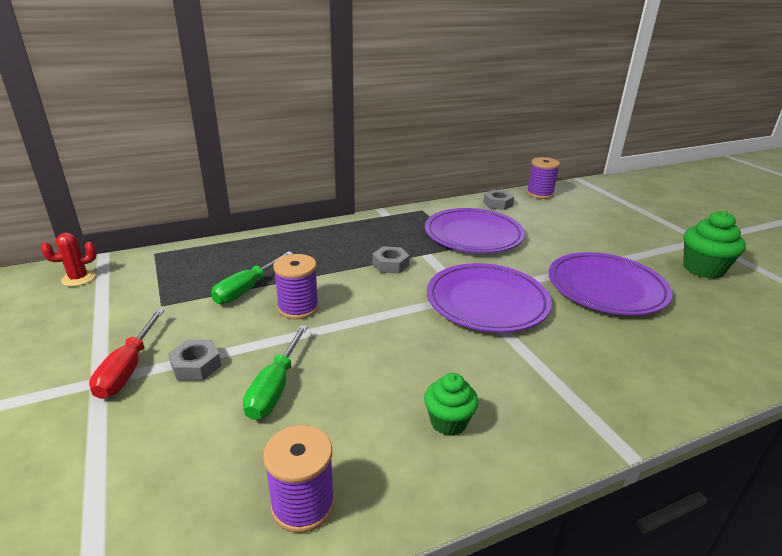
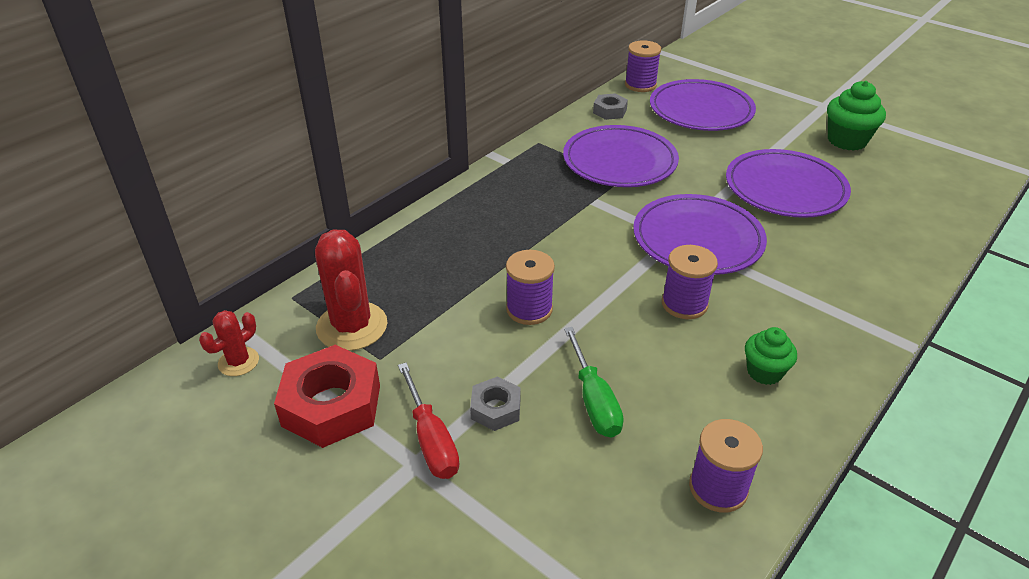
camera: 25 degrees left, 10 degrees up
(96, 322) = (331, 405): none -> red nut
(168, 280) = (352, 326): none -> red cactus
(247, 289) = (453, 306): green screwdriver -> none
(390, 265) = (571, 226): grey nut -> none
(427, 344) = (684, 304): none -> purple spool
(577, 219) = (701, 110): none -> purple plate

